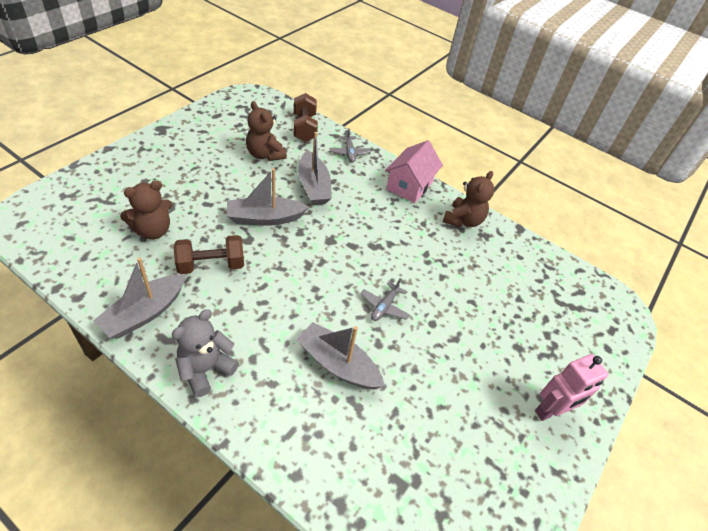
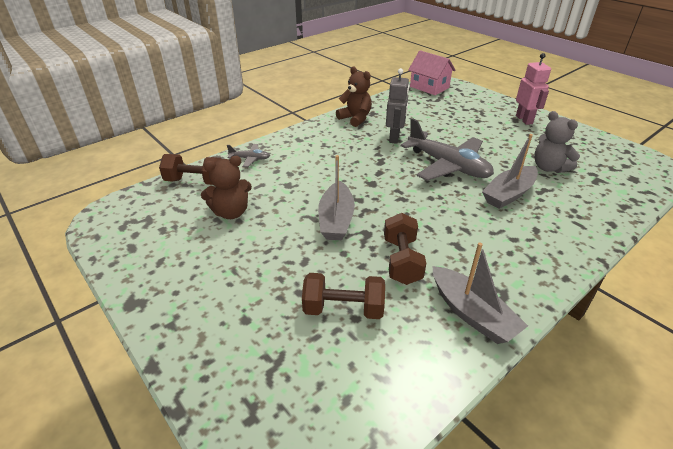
camera: 70 degrees left, 10 degrees down
(153, 230) = (343, 309): brown teddy bear -> brown dumbbell
(205, 369) = (532, 268): grey teddy bear -> grey teddy bear (549, 168)
(313, 186) = (294, 185): grey boat -> none
(384, 306) = (447, 166): grey plane -> grey plane, size x2.24
(409, 185) = (308, 135): pink house -> pink house (429, 87)
(431, 257) = (394, 138): none -> grey robot

